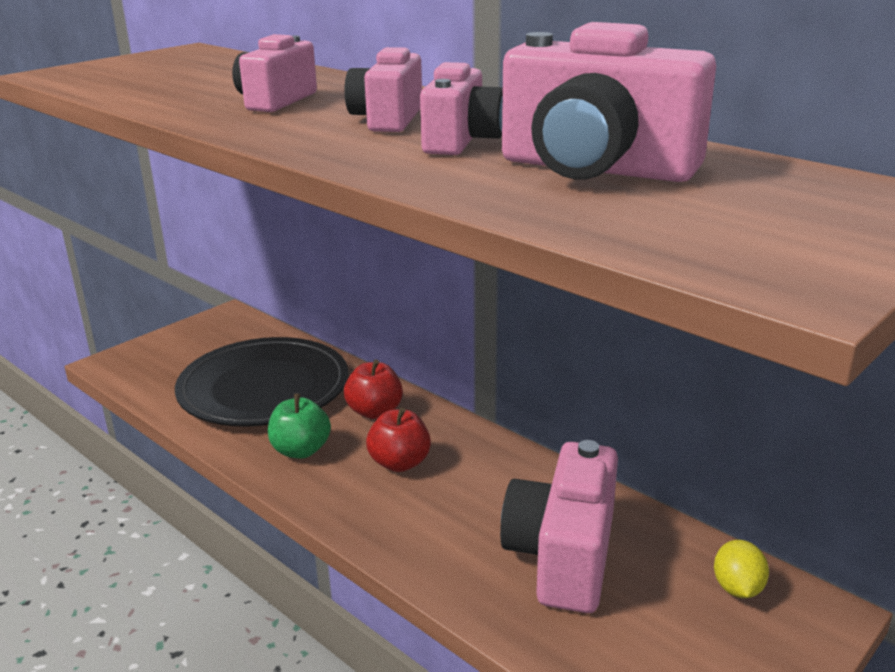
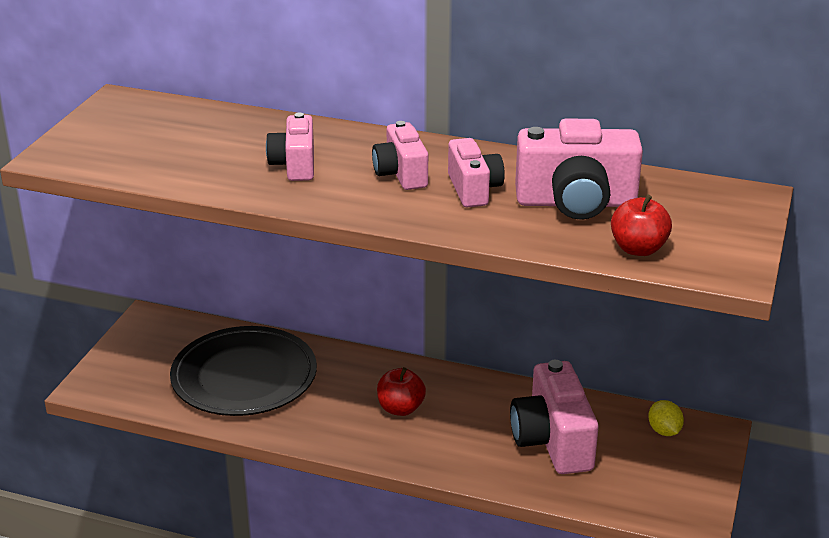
camera: 25 degrees left, 5 degrees up
(301, 450) = (320, 418): green apple -> none
(374, 411) = (350, 374): red apple -> red apple (638, 249)

